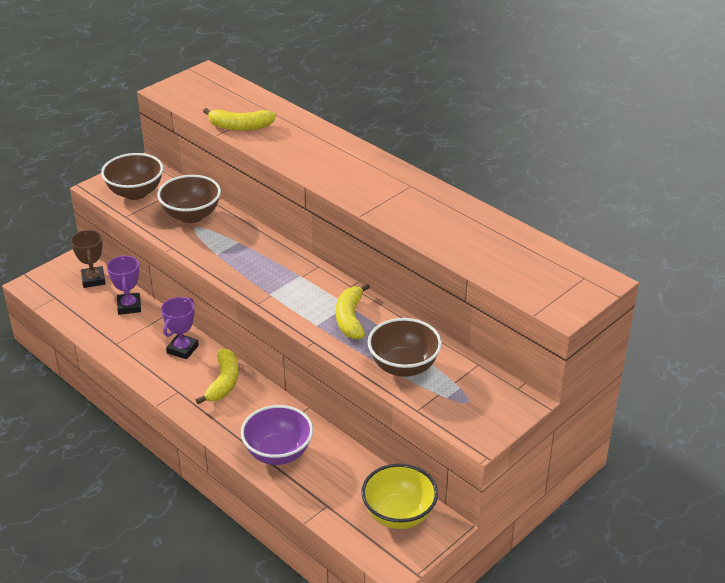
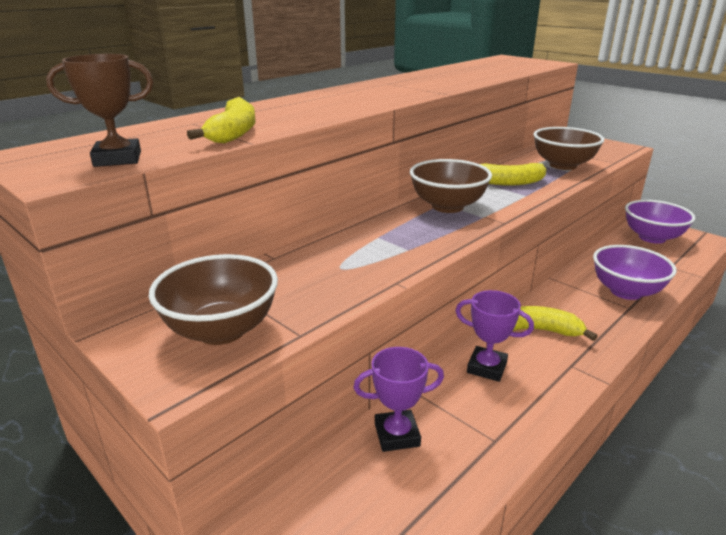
camera: 90 degrees left, 10 degrees down
(93, 280) = (318, 498): brown trophy -> brown trophy (118, 159)
(191, 215) = (309, 272): brown bowl -> brown bowl (447, 206)
(399, 515) = (652, 238): yellow bowl -> purple bowl

